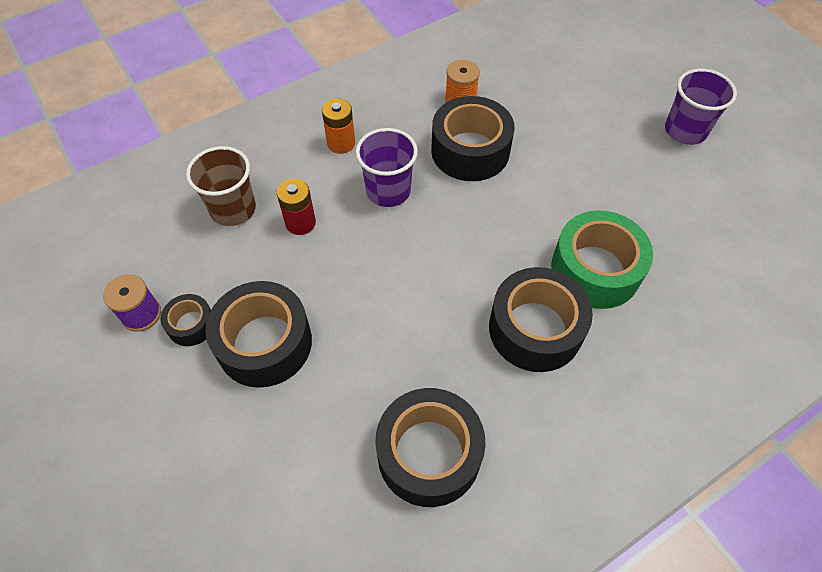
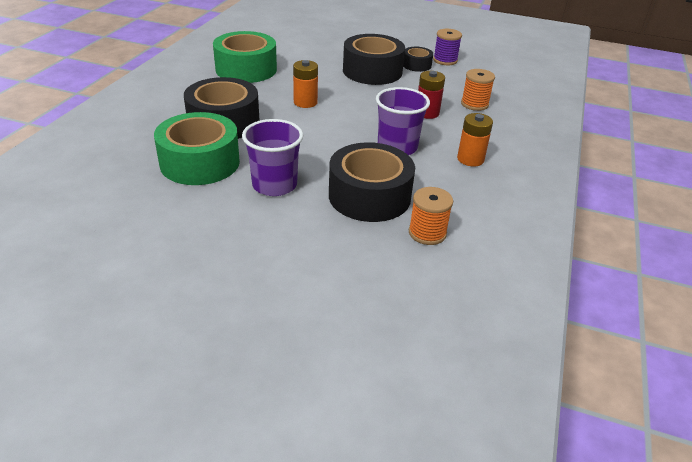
camera: 140 degrees right, 20 degrees down
(233, 209) = (474, 104): brown cup -> orange spool
(413, 317) = (305, 102): none -> orange battery
(429, 453) = (246, 69): black tape -> green tape
(685, 131) = (162, 314): purple cup -> purple cup (274, 185)

